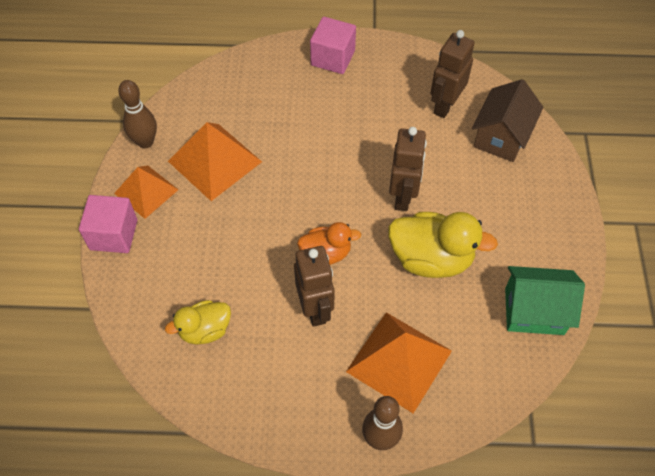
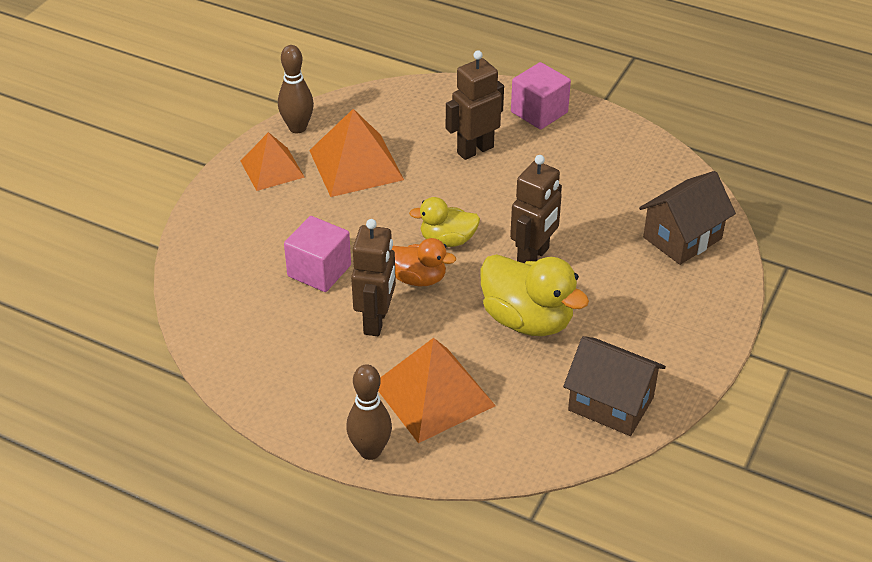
camera: 25 degrees right, 15 degrees down
(113, 234) = (218, 194): pink cube -> pink cube (319, 271)
(205, 330) = (255, 300): yellow duck -> yellow duck (447, 240)
(445, 105) = (636, 191): brown robot -> brown robot (475, 150)
(534, 311) = (611, 404): green house -> brown house

